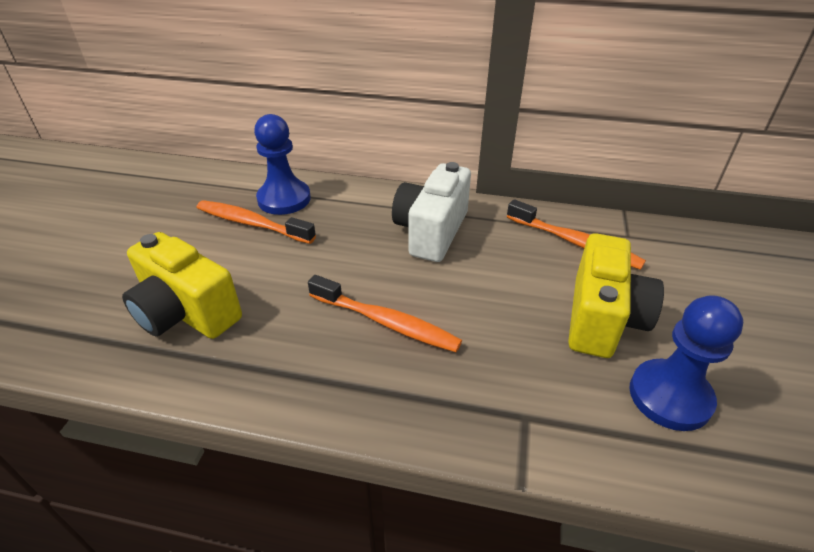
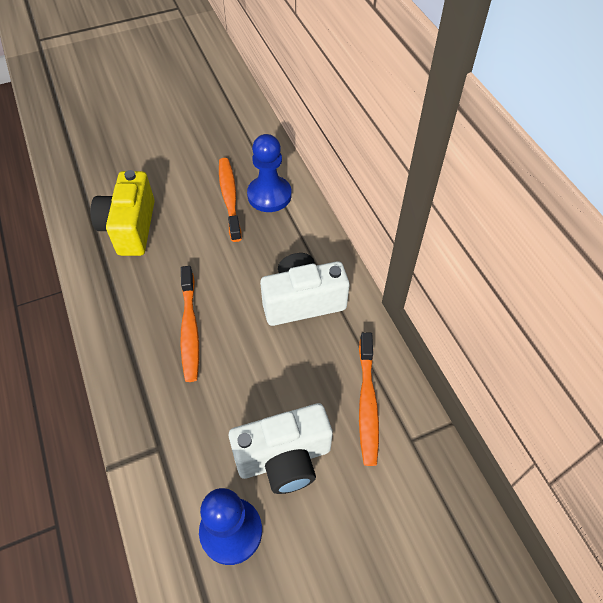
camera: 55 degrees right, 15 degrees up
(602, 319) = (284, 458): yellow camera -> white camera

